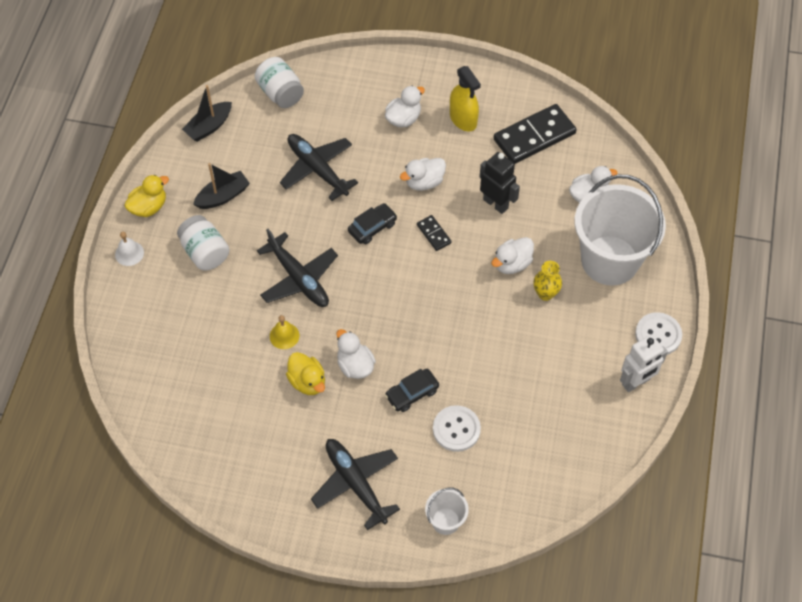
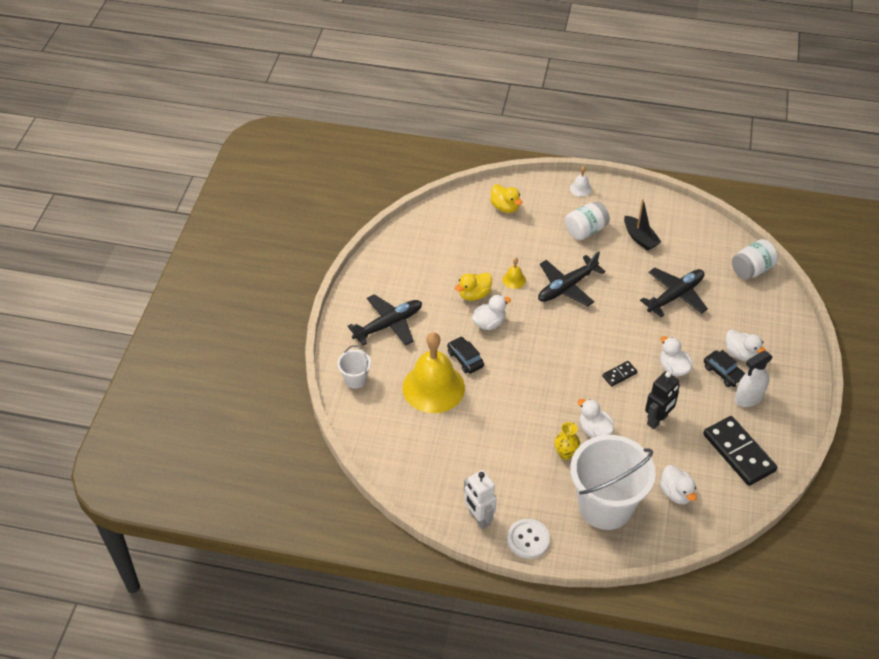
camera: 90 degrees right, 10 degrees down
(149, 207) = (624, 196): yellow duck -> yellow duck (505, 207)
(209, 127) = (707, 226): black boat -> none
(372, 227) = (621, 333): black car -> black car (723, 373)
(456, 429) = (433, 387): white button -> yellow bell
(463, 119) = (748, 398): yellow spray bottle -> white spray bottle

